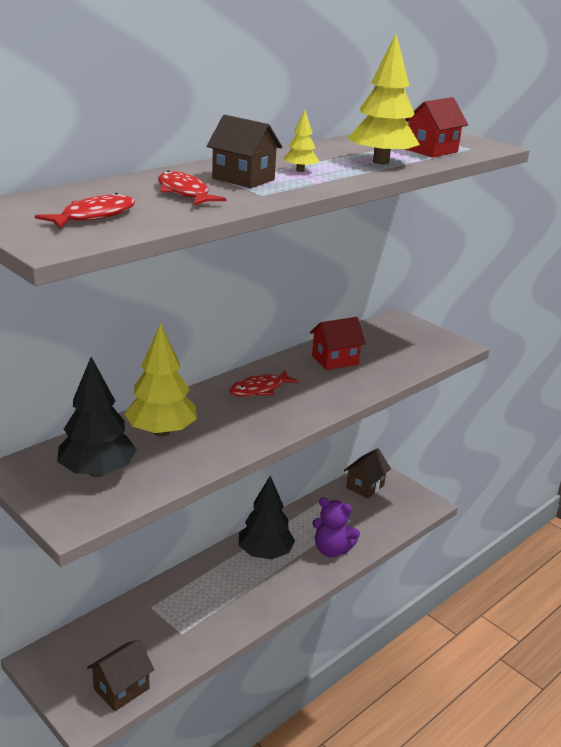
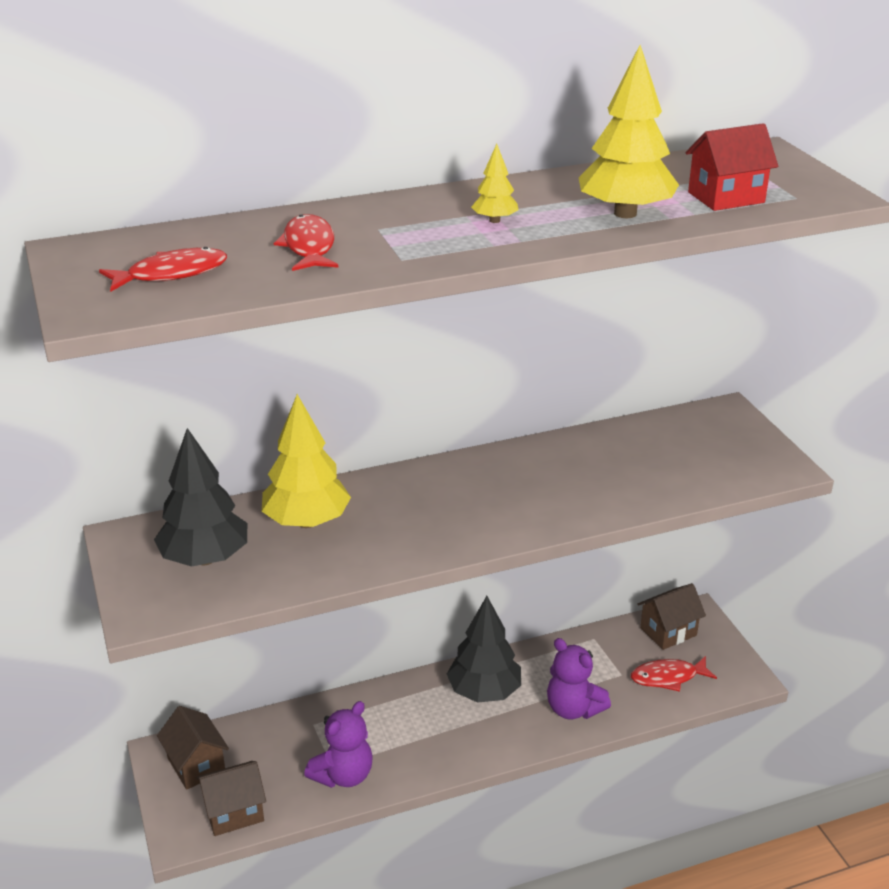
camera: 25 degrees right, 5 degrees up
(193, 637) = (343, 775): none -> purple teddy bear
(243, 179) = (404, 229): brown house -> brown house (196, 765)
(260, 389) = (462, 486): red fish -> red fish (668, 677)
(335, 360) = (590, 461): red house -> none

